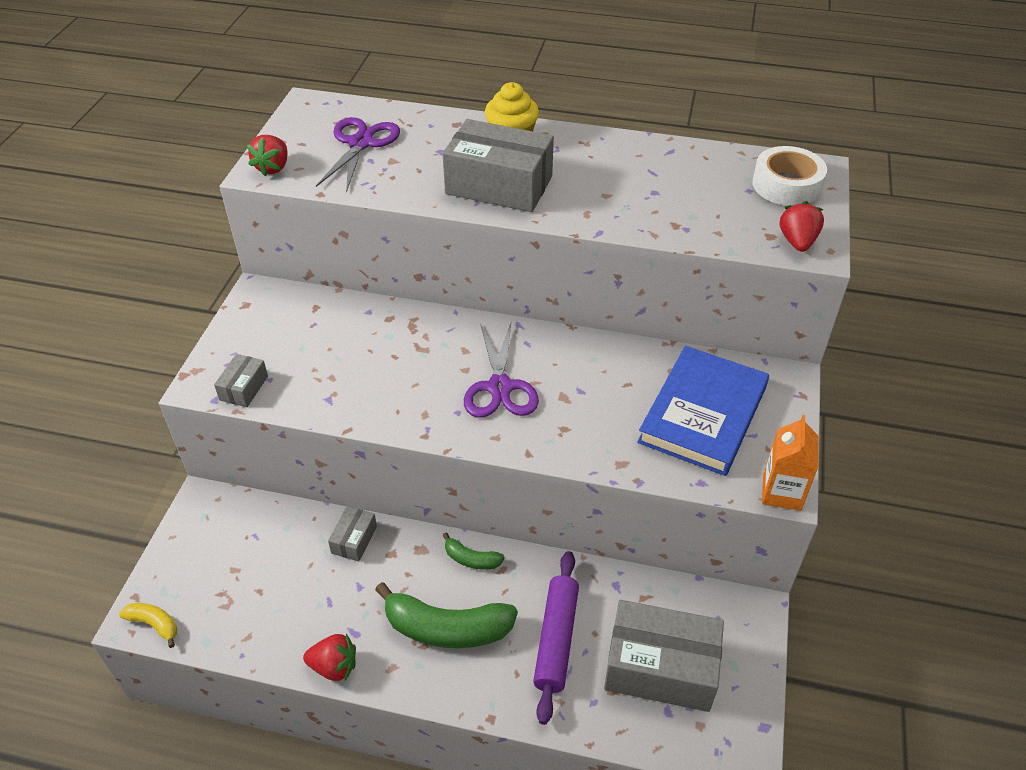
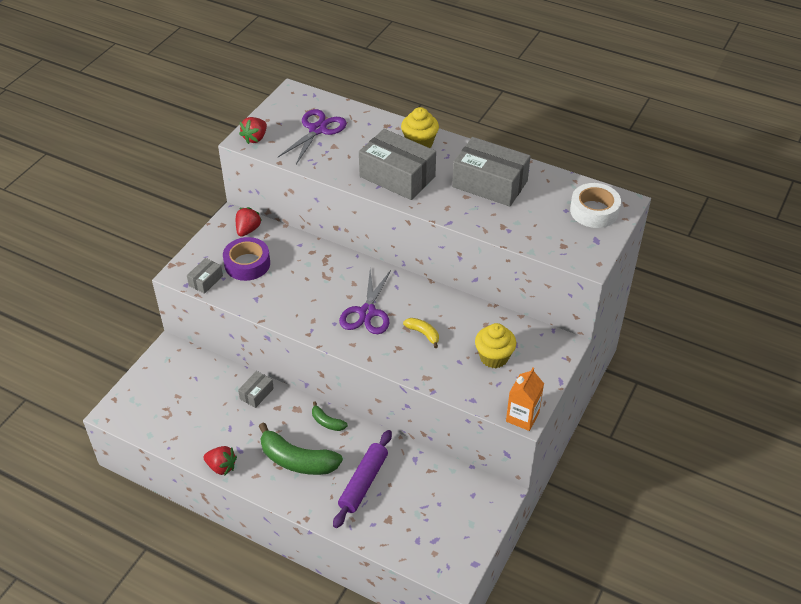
camera: 15 degrees right, 0 degrees up
(154, 624) = (121, 418): yellow banana -> yellow banana (423, 334)
(300, 352) = (247, 264): none -> purple tape
(660, 668) = (423, 514): grey box -> grey box (490, 184)
(703, 414) = (494, 357): blue book -> yellow cupcake
(797, 242) = (579, 253): red strawberry -> red strawberry (248, 230)

